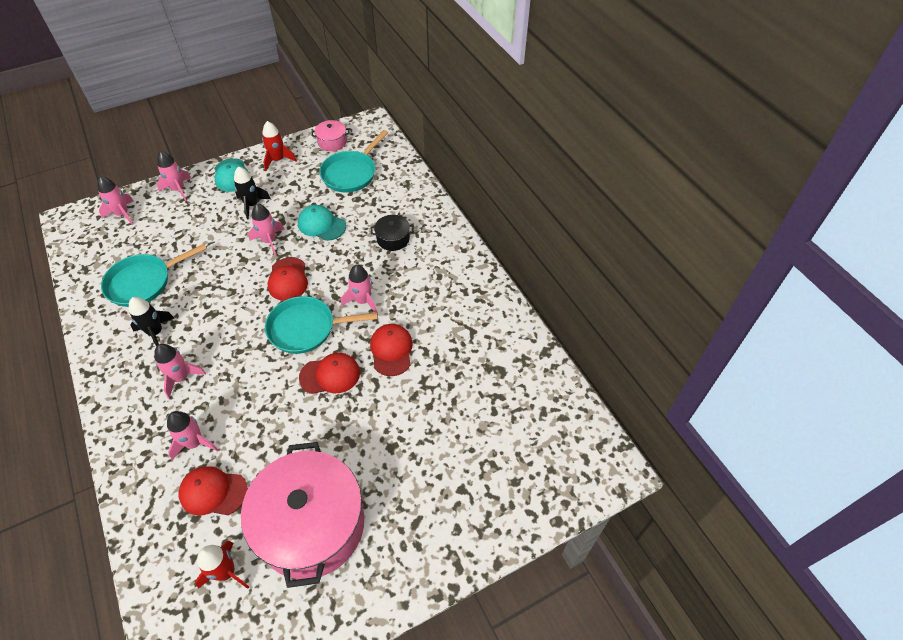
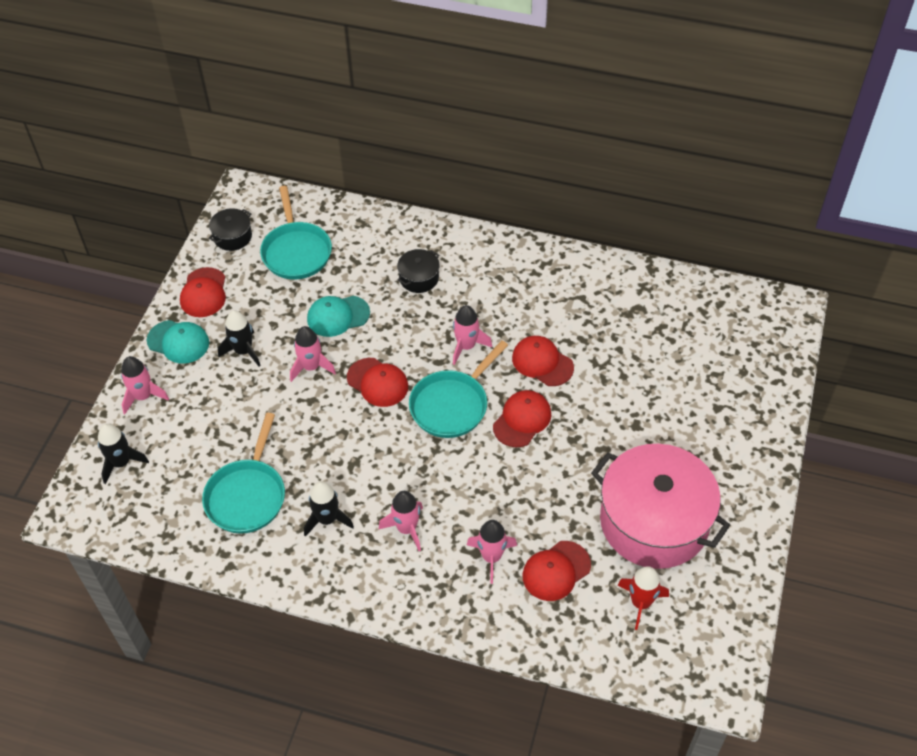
camera: 45 degrees left, 0 degrees up
(122, 214) = (121, 463): pink rocket -> black rocket
(278, 160) = (203, 293): red rocket -> red cap
(332, 142) = (232, 237): pink pot -> black pot

